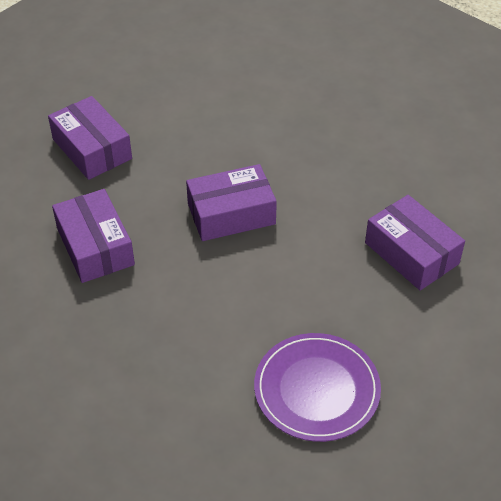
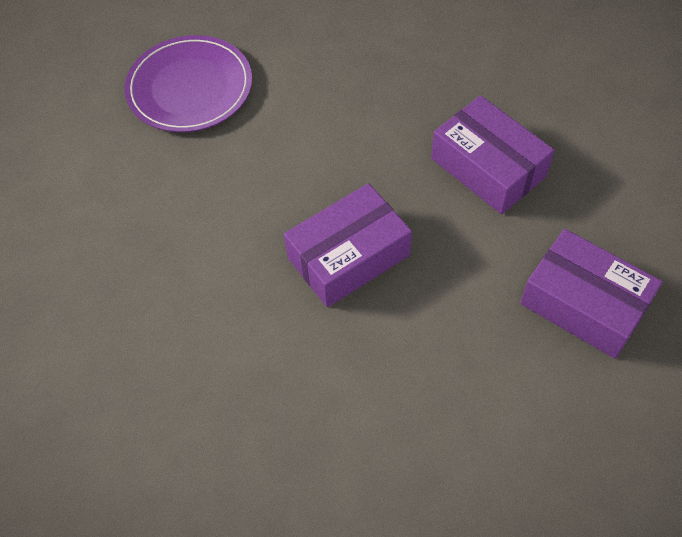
camera: 165 degrees right, 10 degrees up
(411, 253) = (108, 265): purple box -> none

